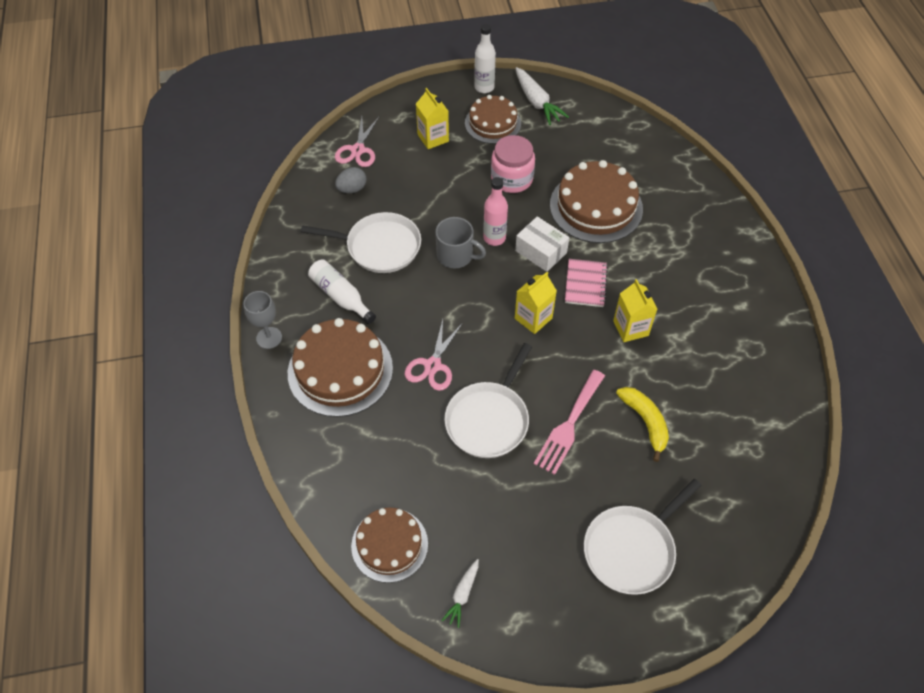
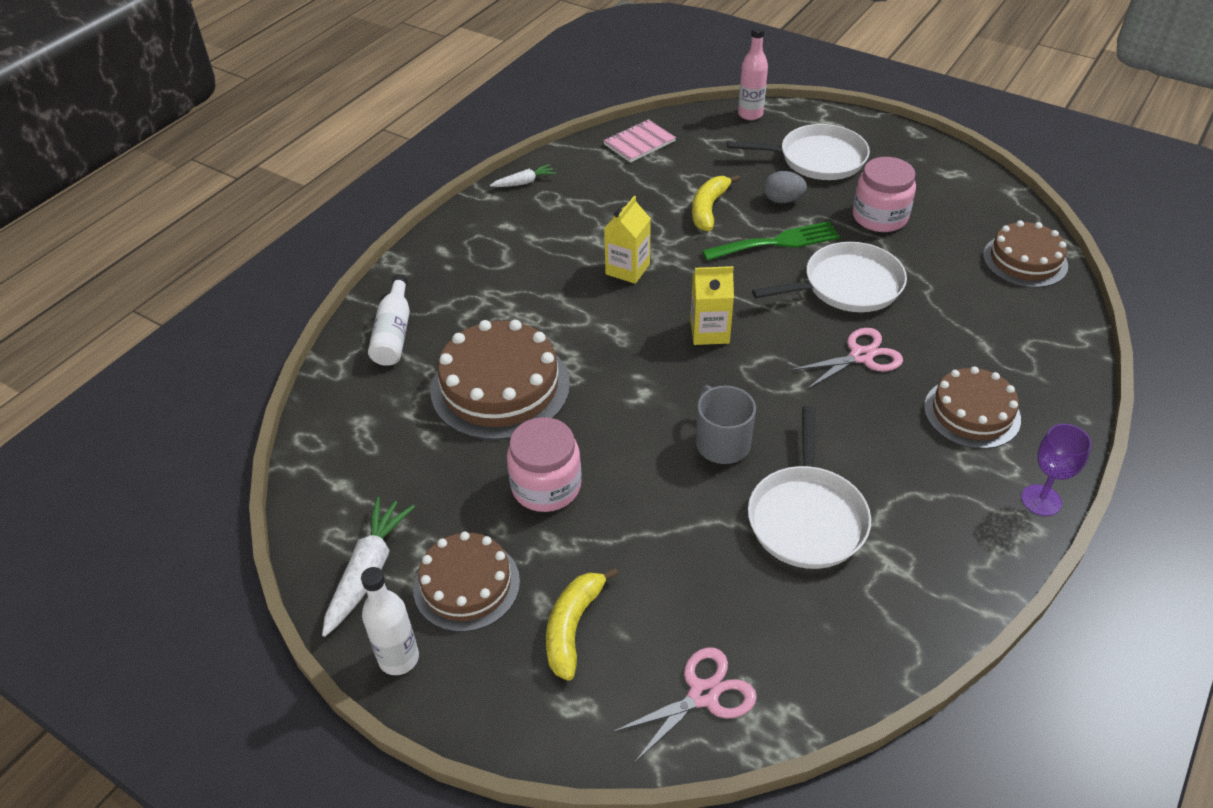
camera: 135 degrees left, 10 degrees down
(269, 338) = (1041, 500): grey goblet -> purple goblet
(340, 370) = (972, 413): brown cake -> brown cake, size x0.65
(341, 296) = (910, 489): white bottle -> white bottle (394, 333)
(352, 189) = (771, 630): grey egg -> grey egg (783, 200)
(379, 247) = (806, 517): white pan -> white pan turned 135 degrees counterclockwise
(433, 138) = (573, 627): yellow carton -> yellow banana
(462, 595) = (983, 204): white carrot -> white carrot (524, 182)
(494, 238) = (654, 432): pink bottle -> pink bottle (750, 114)
(526, 512) = (880, 217): none -> pink jar
(541, 251) = (622, 384): white box -> none
(569, 425) = (777, 242): pink fork -> green fork
(585, 284) = (618, 326): pink notebook -> pink notebook (639, 143)

